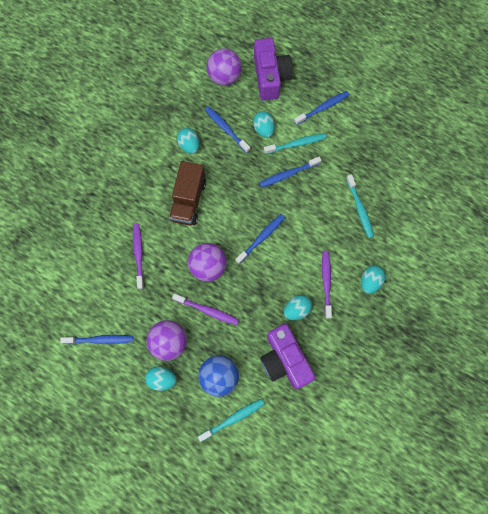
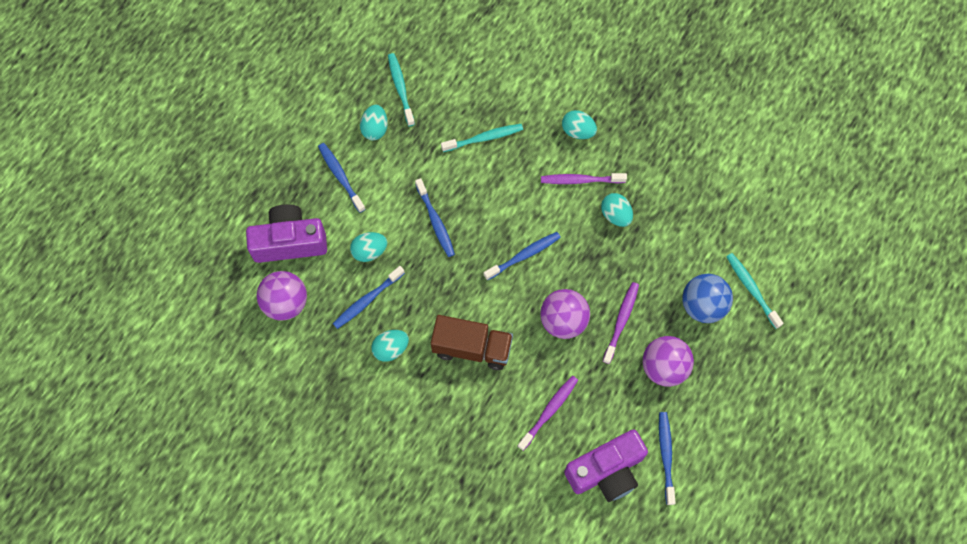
camera: 90 degrees left, 5 degrees down
(138, 254) = (549, 411): purple toothbrush -> purple toothbrush turned 135 degrees clockwise
(162, 379) = (710, 375): turquoise egg -> turquoise egg (375, 129)
(261, 238) = (524, 255): blue toothbrush -> blue toothbrush turned 105 degrees clockwise
(284, 360) = (678, 230): purple camera -> purple camera (606, 471)
(296, 144) = (392, 210): turquoise toothbrush -> turquoise toothbrush (400, 88)

